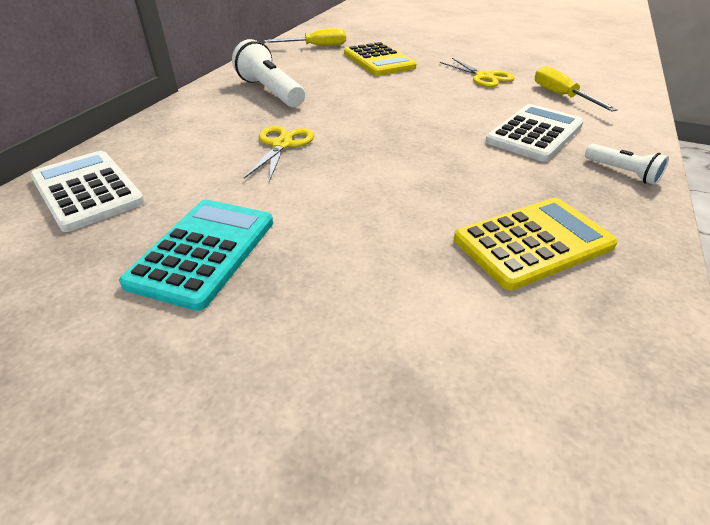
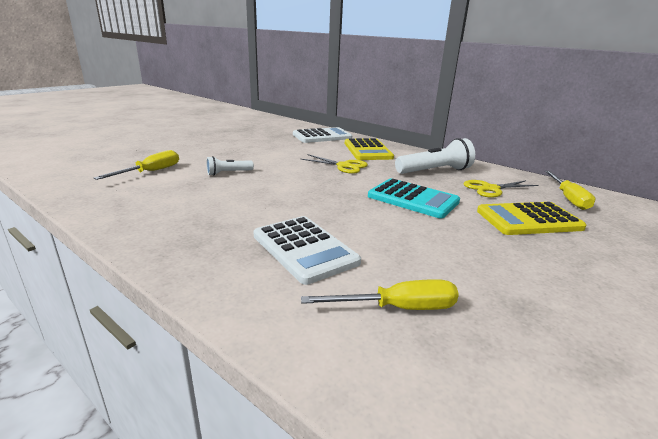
camera: 105 degrees right, 15 degrees down
(203, 252) = (257, 148): turquoise calculator -> turquoise calculator (413, 199)
(455, 346) = (150, 172): none -> yellow screwdriver
(484, 77) = (477, 270): yellow scissors -> yellow scissors (491, 189)
(533, 243) = (178, 201): yellow calculator -> yellow calculator (367, 150)
(622, 172) = (201, 264): white flashlight -> white flashlight (228, 173)

